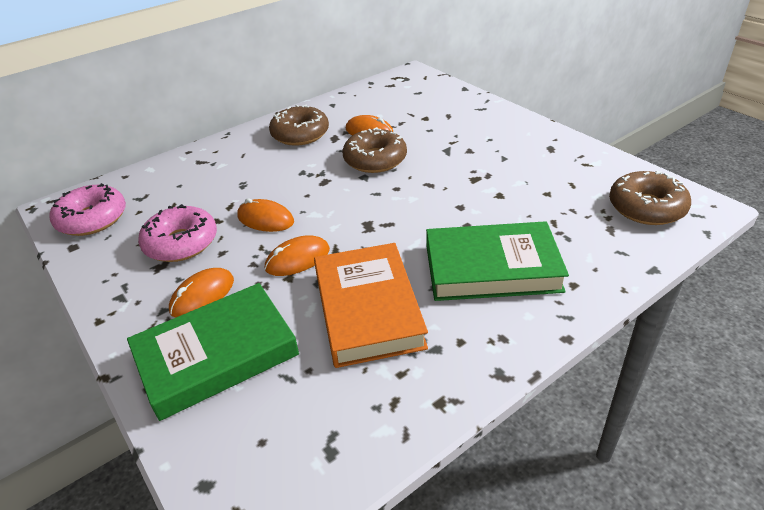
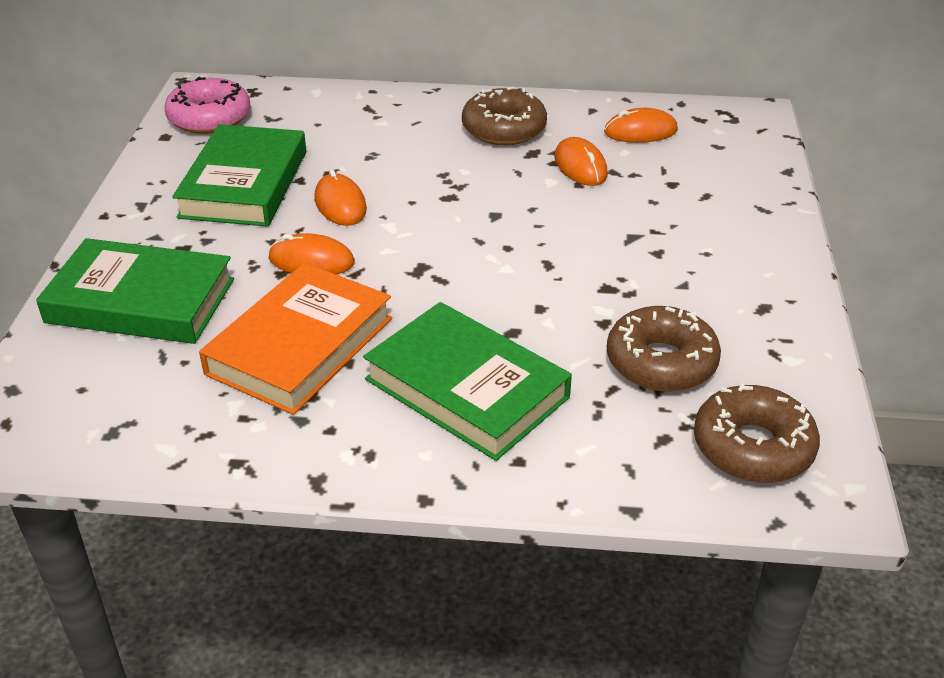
camera: 40 degrees right, 0 degrees up
(181, 243) = (244, 184): pink donut -> green book
(202, 295) = (197, 243): orange mouse -> orange mouse (640, 131)
(375, 160) = (535, 202): brown donut -> brown donut (661, 362)

